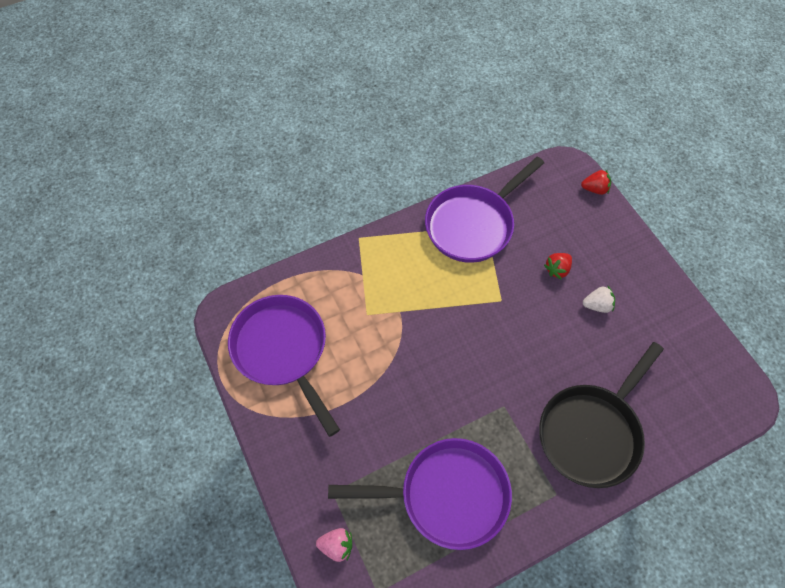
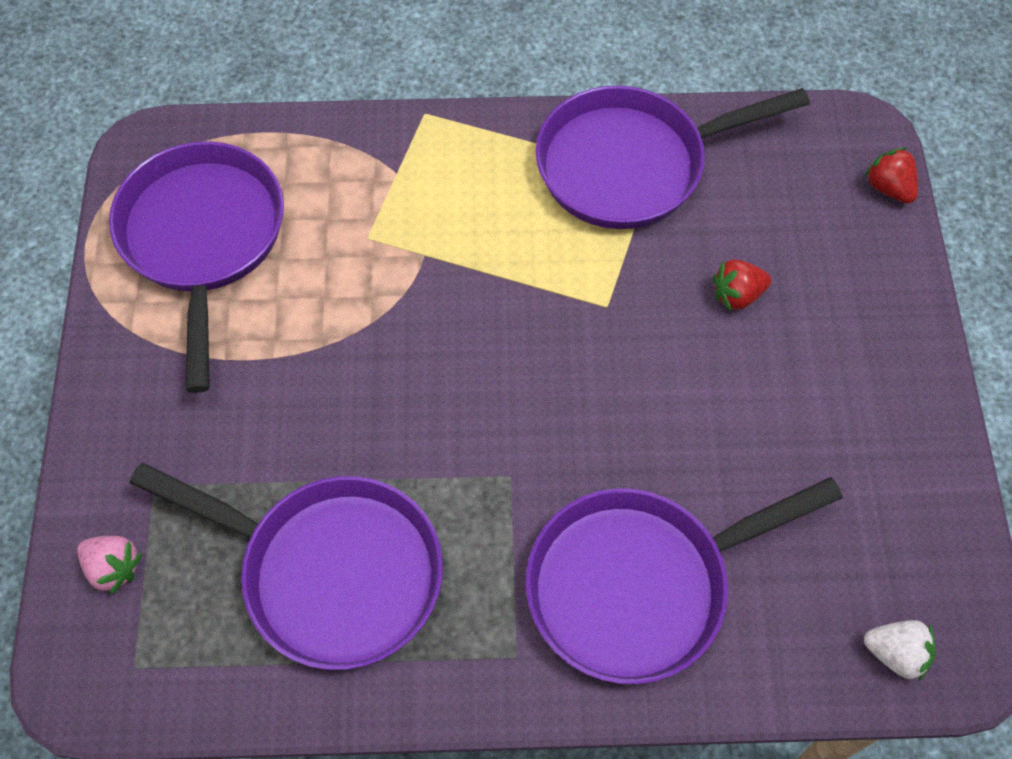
camera: 25 degrees right, 0 degrees up
(592, 432) = (638, 585): black pan -> purple pan
(594, 189) = (888, 188): red strawberry -> red strawberry turned 150 degrees counterclockwise
(597, 305) = (775, 383): white strawberry -> white strawberry (895, 653)

